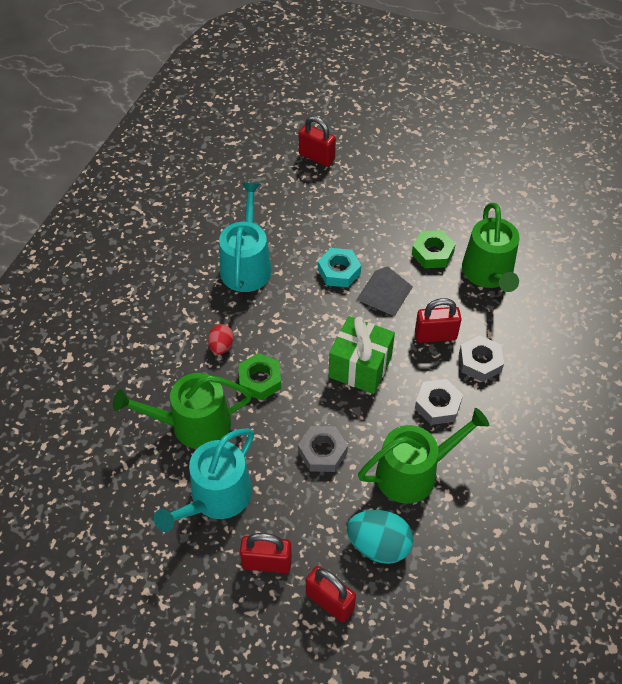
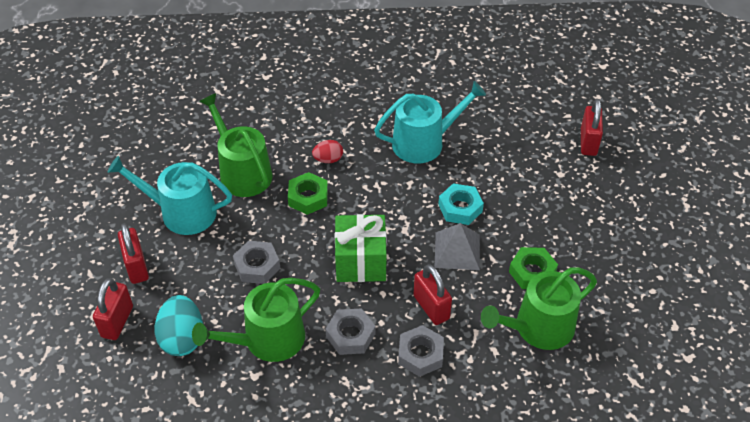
camera: 65 degrees right, 5 degrees down
(413, 472) = (267, 340): green watering can -> green watering can turned 105 degrees clockwise

